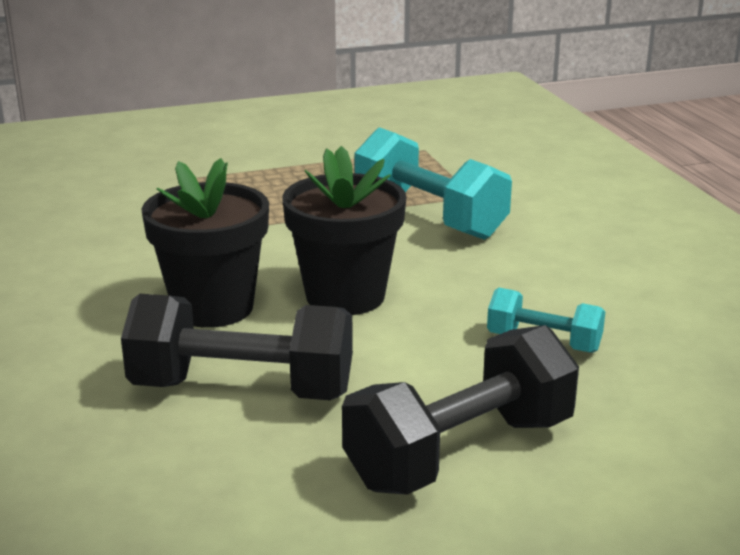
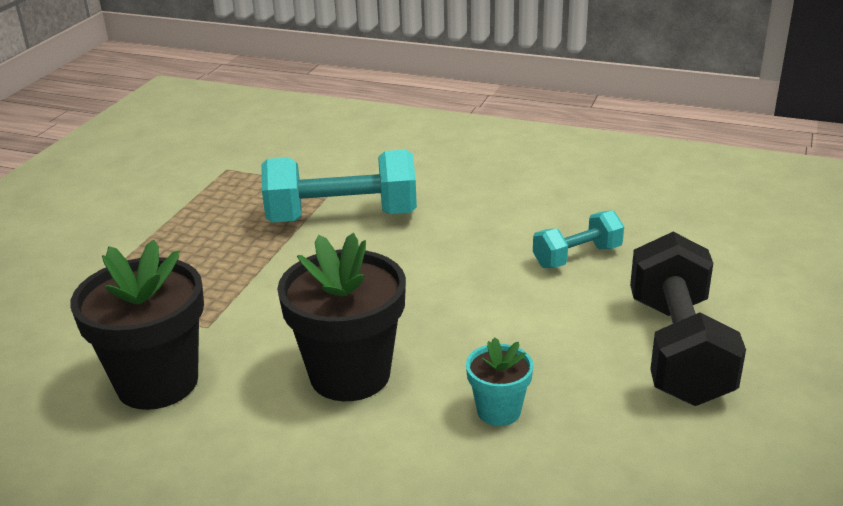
camera: 50 degrees left, 5 degrees up
(242, 390) = (498, 411): black dumbbell -> turquoise flower pot
(345, 296) = (414, 305): black flower pot -> black flower pot (157, 383)

